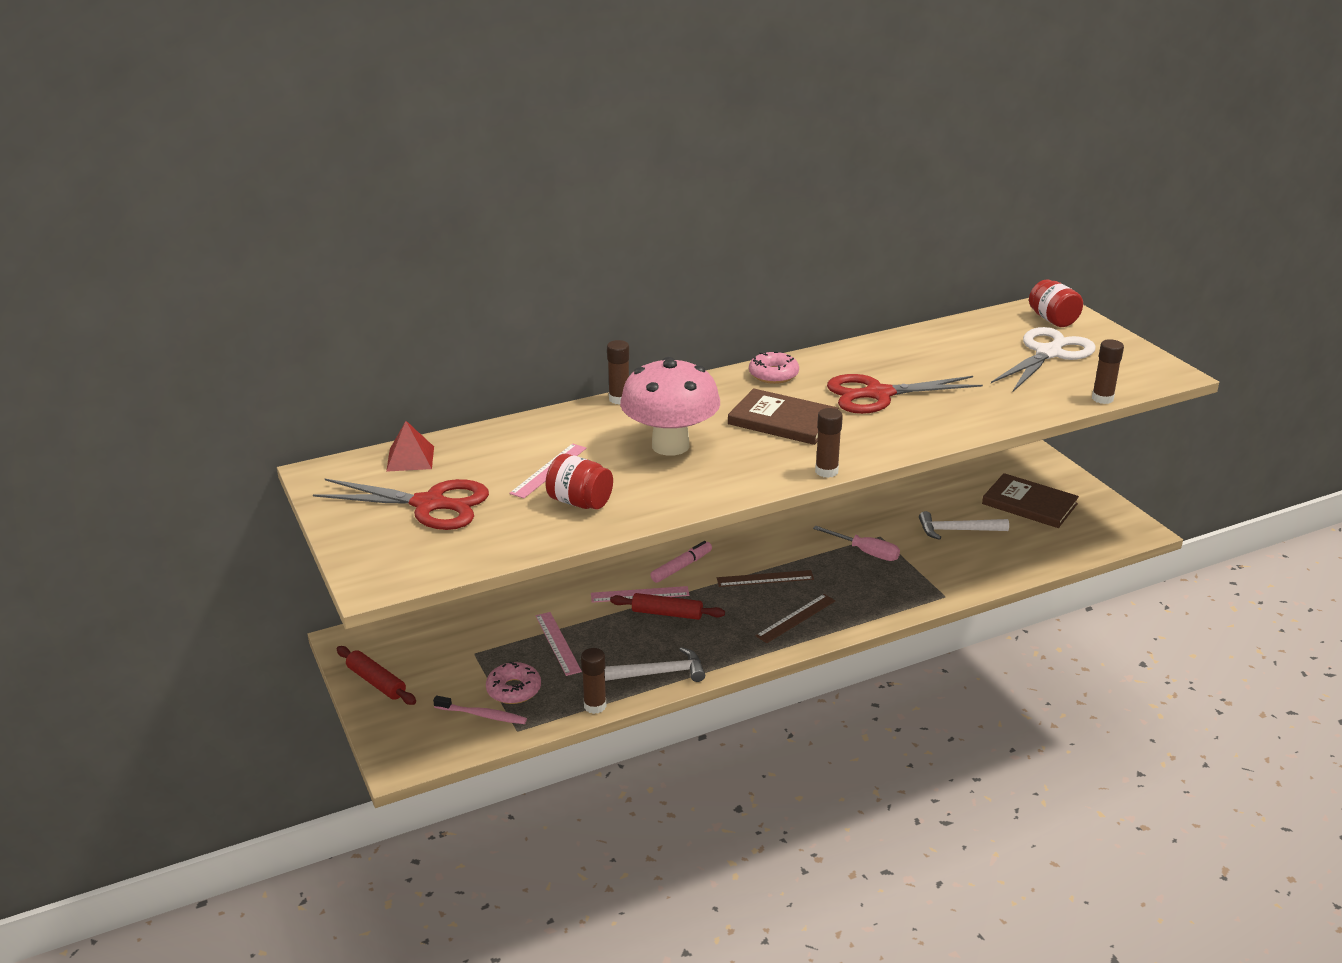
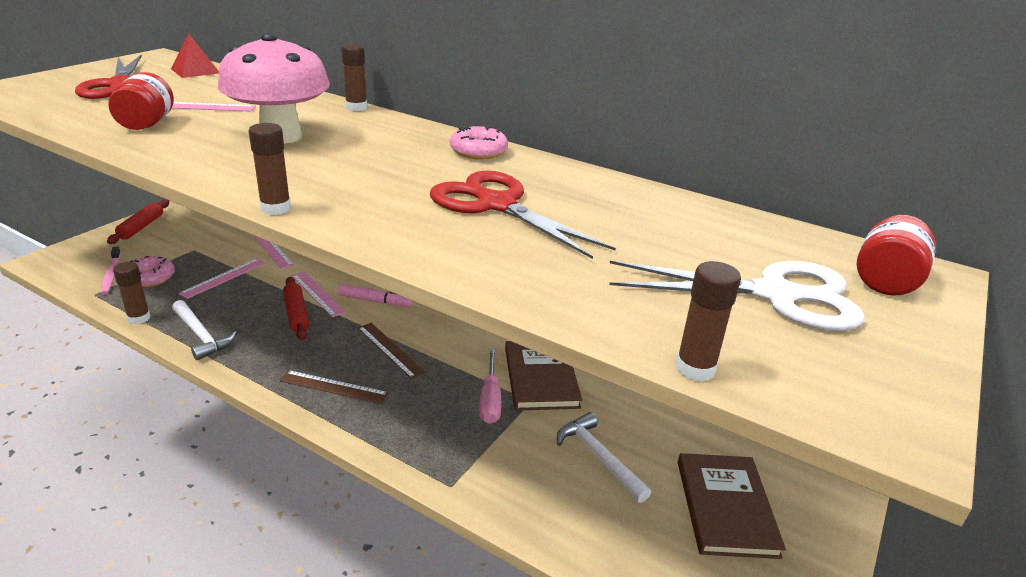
camera: 55 degrees right, 0 degrees up
(522, 603) = (272, 249): none -> pink ruler
(782, 420) = (379, 170): brown book -> brown book (541, 377)

